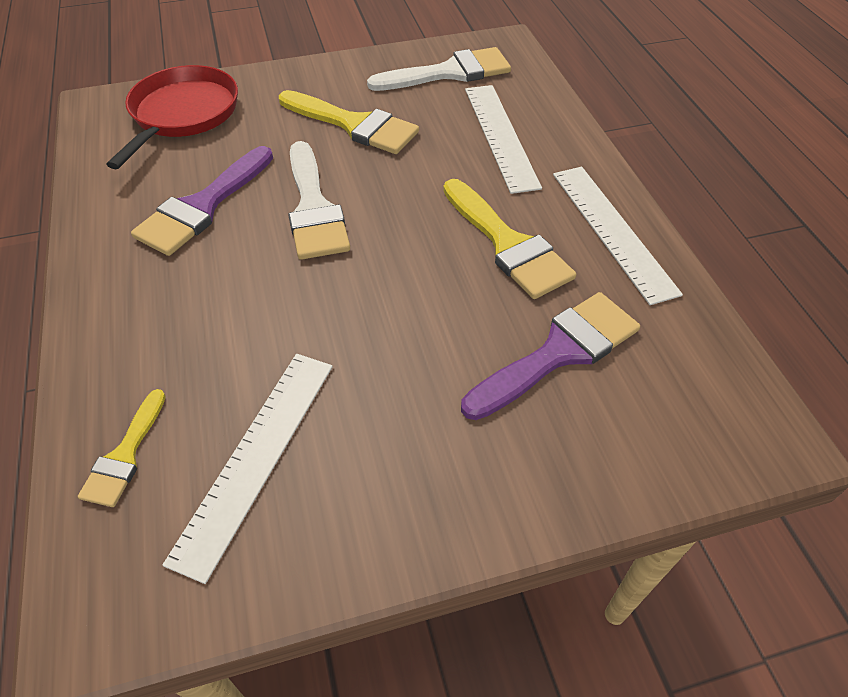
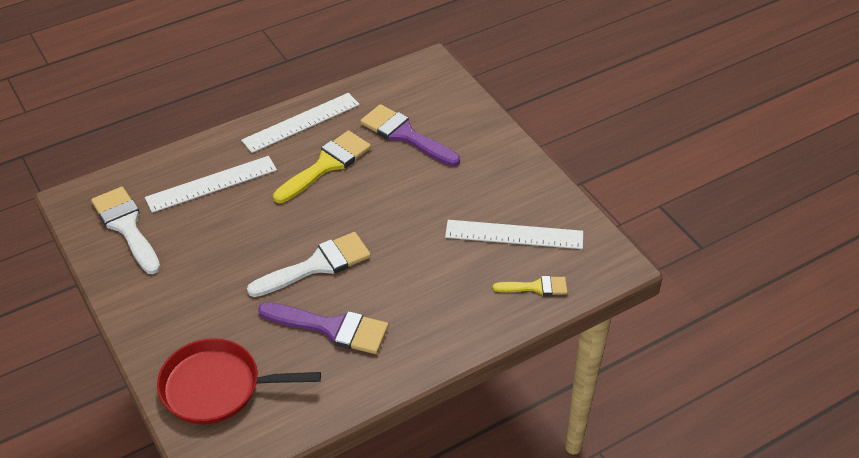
camera: 105 degrees left, 5 degrees down
(354, 125) = (212, 268): yellow brush -> none

